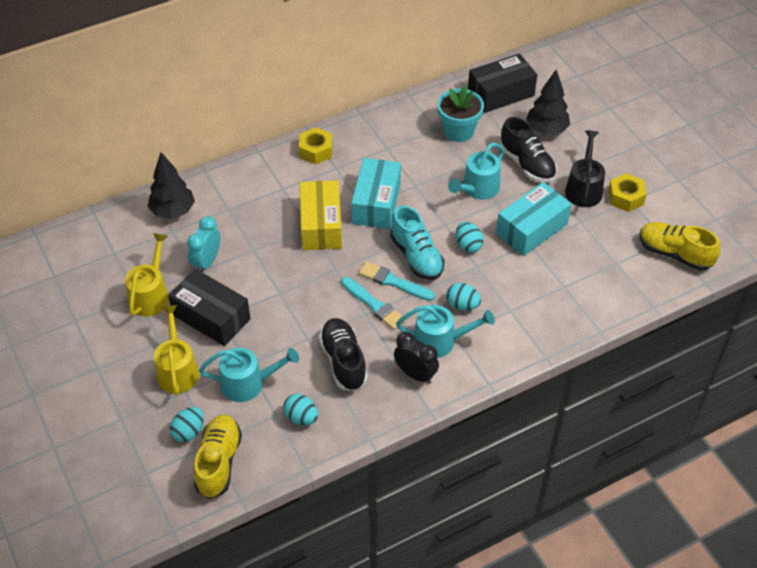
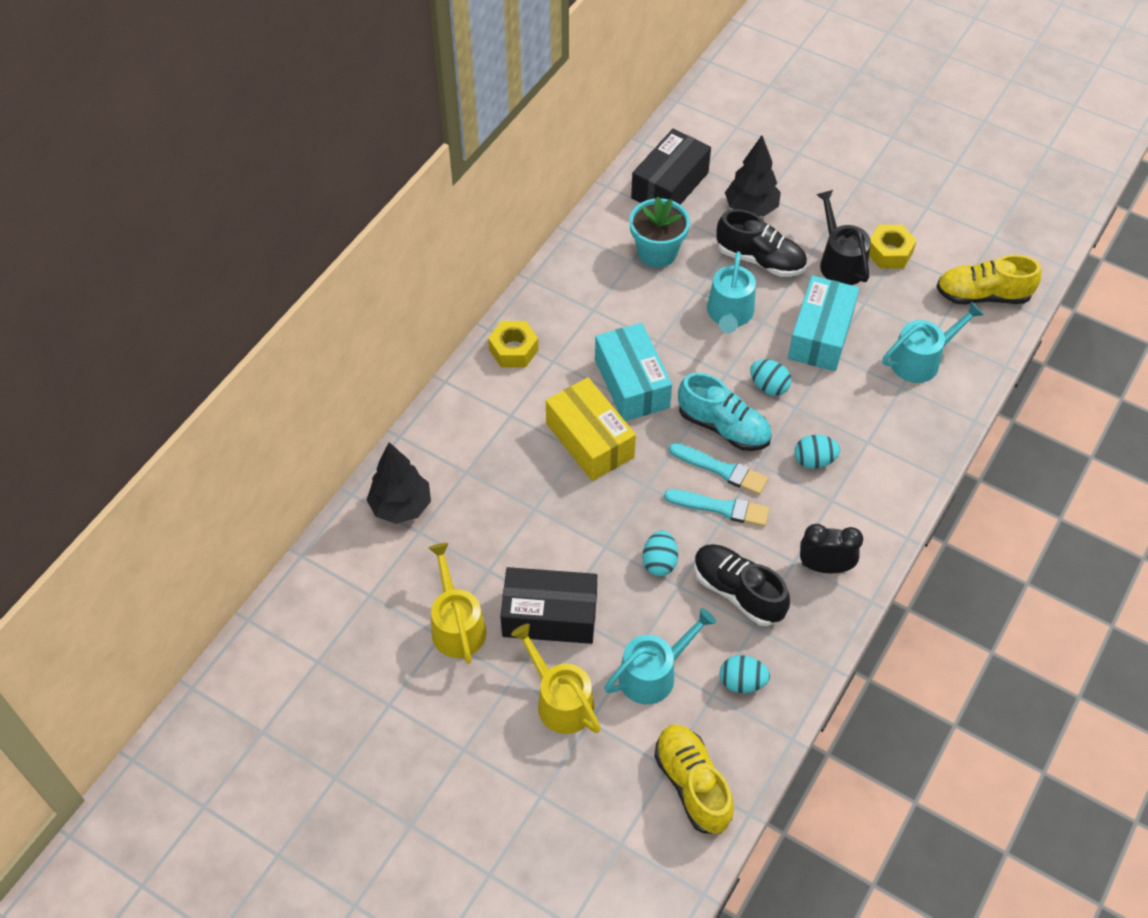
camera: 30 degrees left, 5 degrees up
(189, 432) = (631, 767): turquoise egg -> turquoise egg (659, 562)
(207, 262) = (491, 550): turquoise clock -> none
(393, 282) = (721, 470): turquoise brush -> turquoise brush turned 150 degrees counterclockwise
(440, 341) = (821, 515): turquoise watering can -> turquoise watering can (920, 360)

